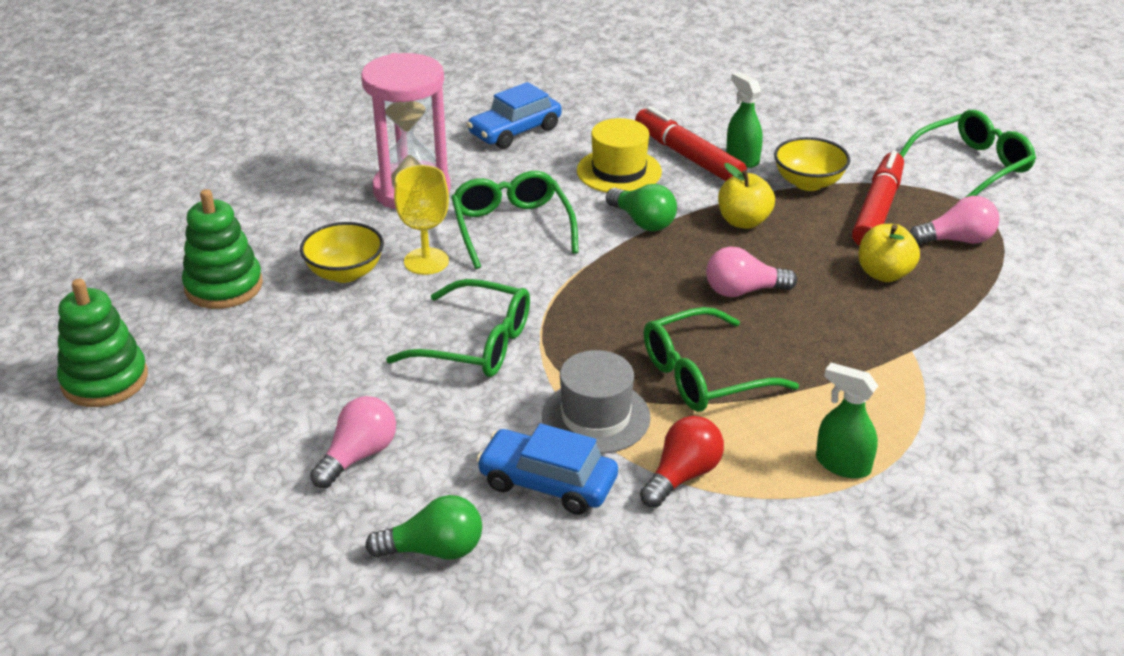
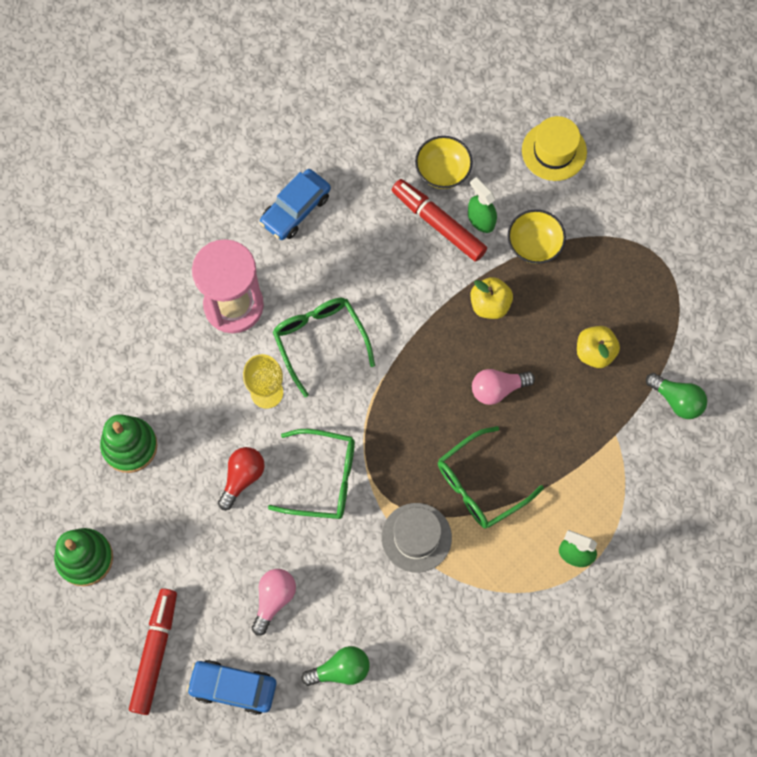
camera: 10 degrees left, 35 degrees up
(345, 273) = (212, 416): yellow bowl -> yellow bowl (442, 171)
(547, 483) = (397, 602): blue car -> blue car (233, 688)
(619, 171) = (387, 253): yellow hat -> yellow hat (554, 151)
(643, 222) = (415, 317): green light bulb -> green light bulb (677, 400)
(682, 476) = (478, 582): red light bulb -> red light bulb (242, 478)
(877, 209) = (587, 272): red marker -> red marker (155, 652)
(957, 240) = (646, 302): pink light bulb -> none
(972, 166) = (658, 201): green glasses -> none

